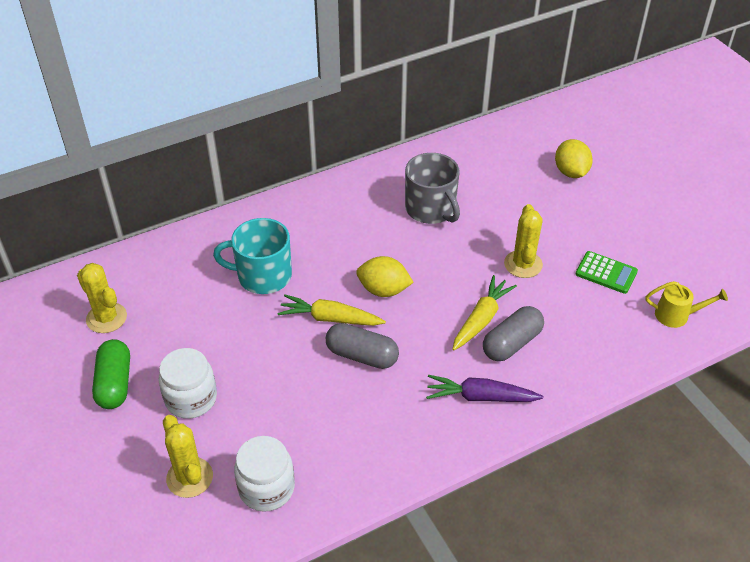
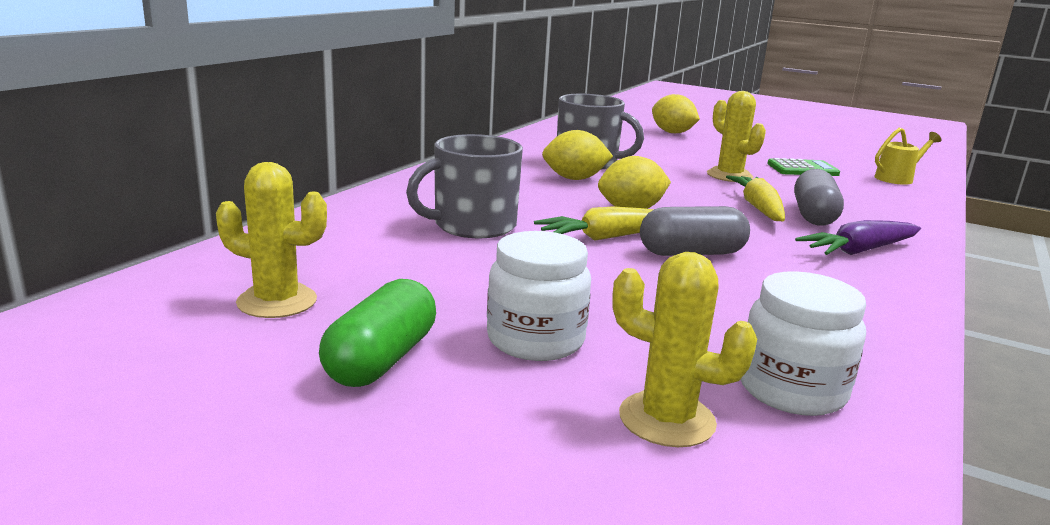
camera: 35 degrees left, 25 degrees down
(114, 383) = (381, 359): green capsule -> green capsule turned 60 degrees clockwise
(263, 276) = (473, 225): turquoise mug -> grey mug
(392, 233) = (574, 179): none -> yellow lemon

